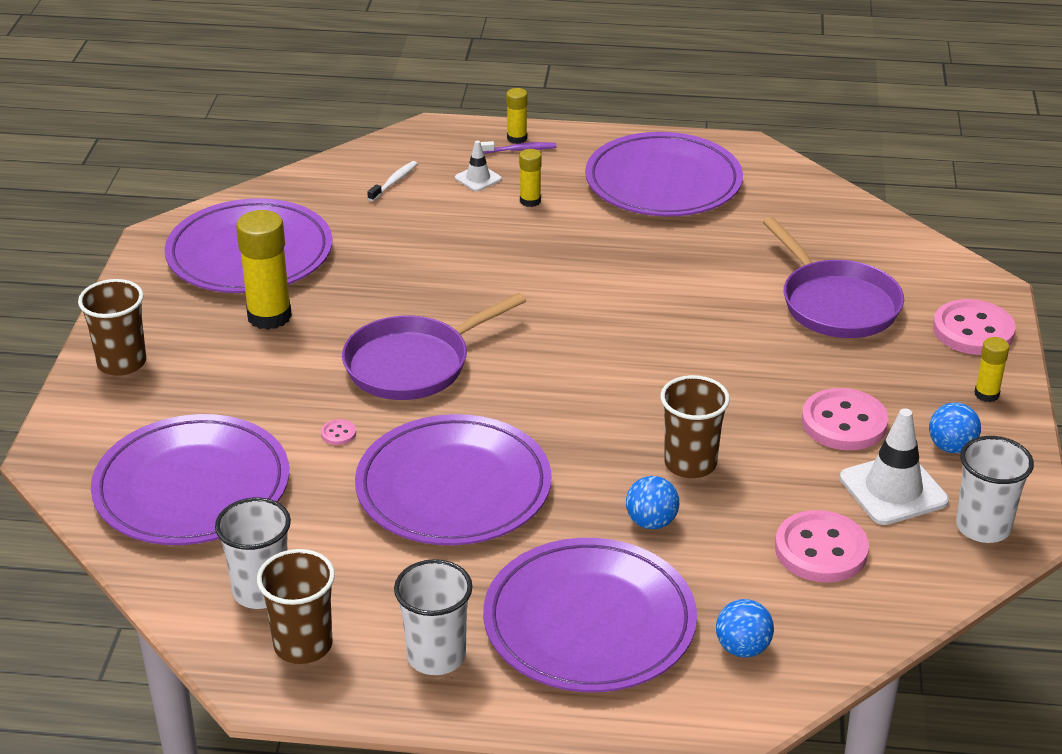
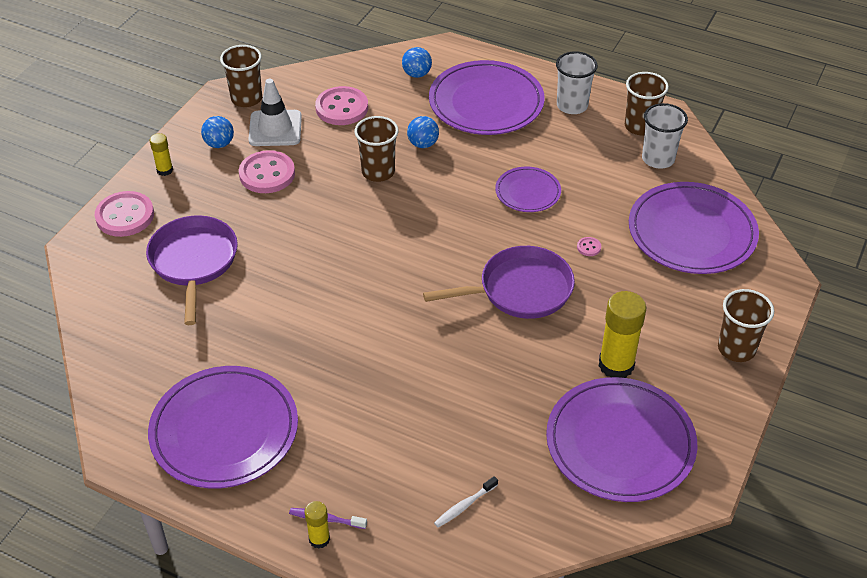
camera: 160 degrees left, 10 degrees up
(453, 487) = (527, 192): purple plate -> purple plate, size x0.53
(478, 178) = (385, 486): white traffic cone -> none
(530, 201) = (353, 440): yellow glue stick -> none
(983, 527) = (246, 98): white cup -> brown cup

